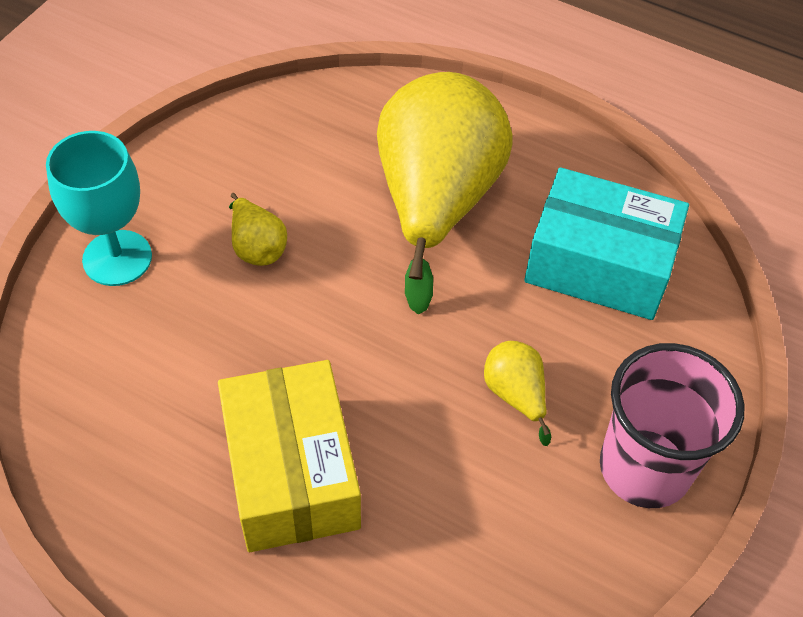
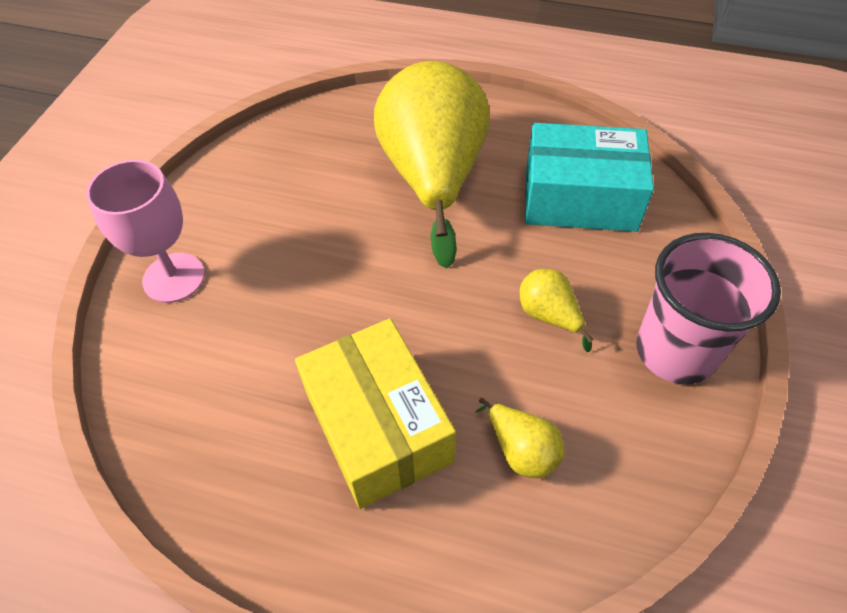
camera: 10 degrees left, 0 degrees up
(117, 258) = (174, 278): turquoise goblet -> pink goblet
(257, 247) = (294, 243): yellow pear -> yellow pear (521, 450)

